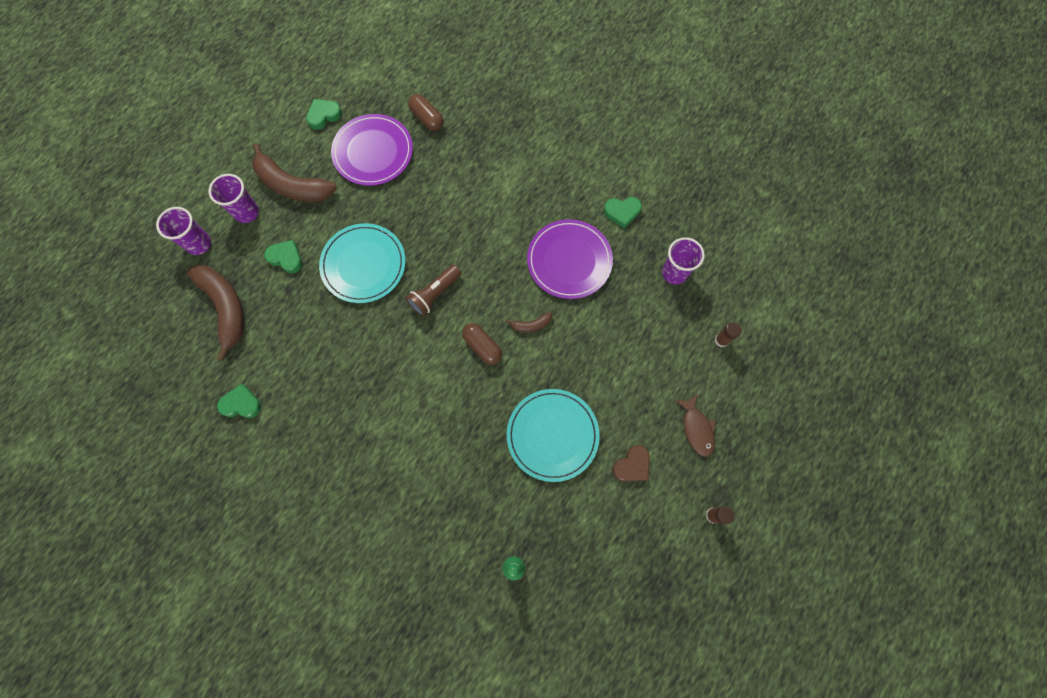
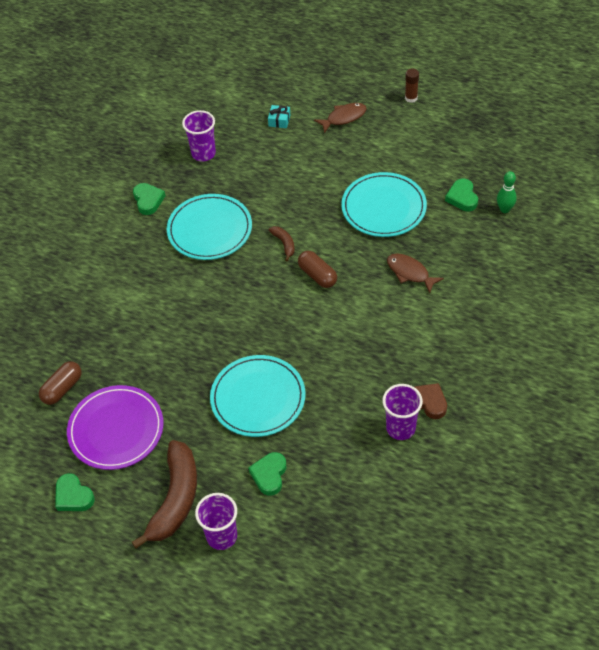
camera: 100 degrees left, 20 degrees down
(199, 244) = (275, 575): purple cup -> purple cup (400, 428)
(225, 308) = (346, 516): brown banana -> none
(241, 404) = (445, 462): green heart -> green heart (462, 197)
(435, 294) = (274, 327): brown flashlight -> none
(458, 436) = (410, 273): none -> brown fish
(482, 346) = (317, 275): brown capsule -> brown capsule turned 75 degrees counterclockwise
(569, 260) = (209, 229): purple plate -> turquoise plate
(632, 465) = (390, 151): brown heart -> brown heart (428, 402)
(707, 358) = (279, 120): none -> turquoise gift
(721, 340) = (260, 114): brown glue stick -> none

